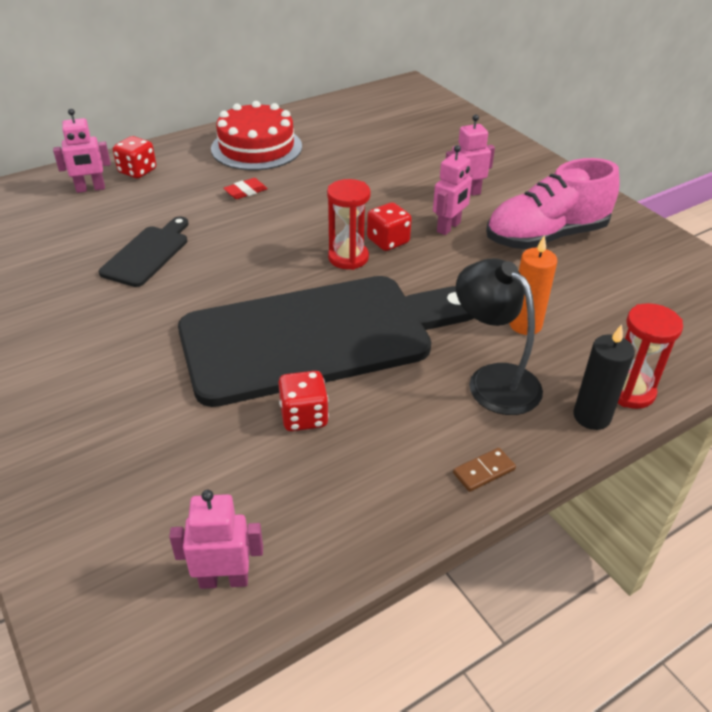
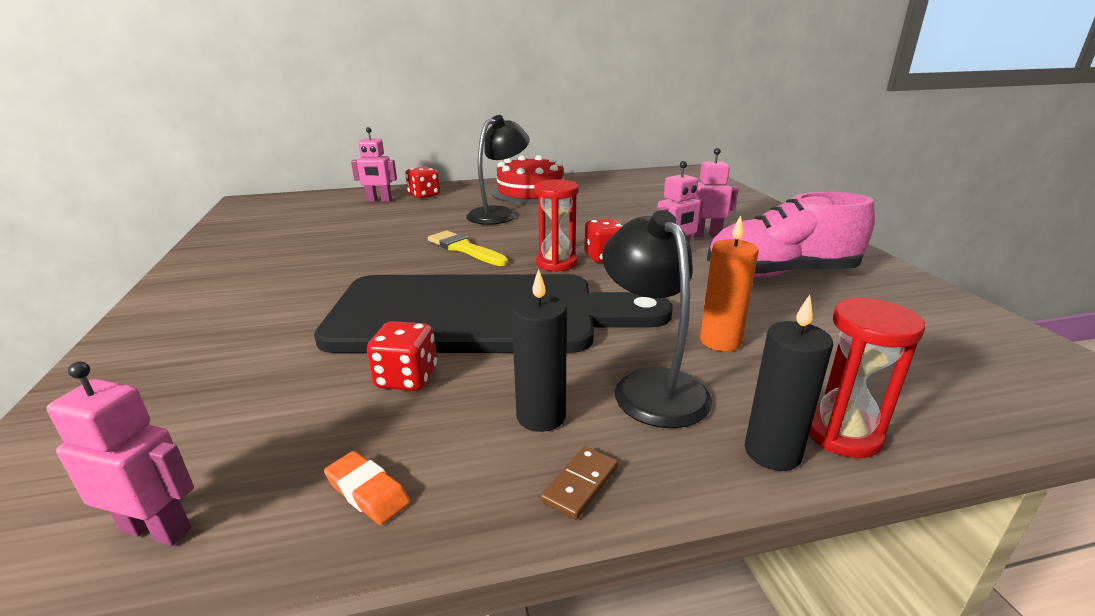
camera: 20 degrees right, 15 degrees down
(147, 254) = (382, 239): black cutting board -> none
(246, 192) = (499, 214): red eraser -> black lamp
(246, 253) = (464, 249): none -> yellow brush
(348, 515) = (367, 492): none -> orange eraser
(429, 426) = (541, 416): none -> black candle
(484, 471) = (580, 484): brown domino -> brown domino turned 45 degrees counterclockwise

